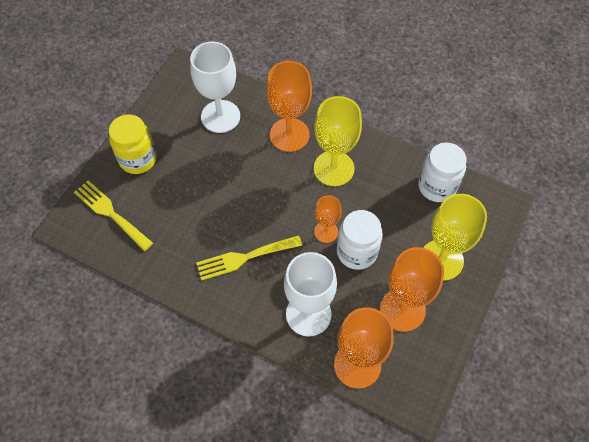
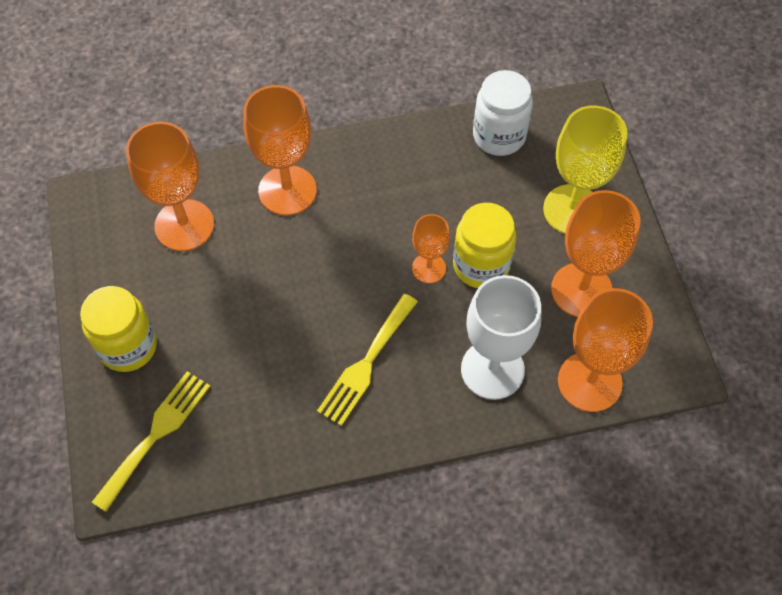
camera: 40 degrees left, 0 degrees up
(110, 213) = (156, 434): yellow fork -> yellow fork turned 120 degrees clockwise
(220, 116) = (184, 225): white goblet -> orange goblet
(333, 168) = (372, 193): yellow goblet -> none
(357, 252) = (481, 265): white jar -> yellow jar

